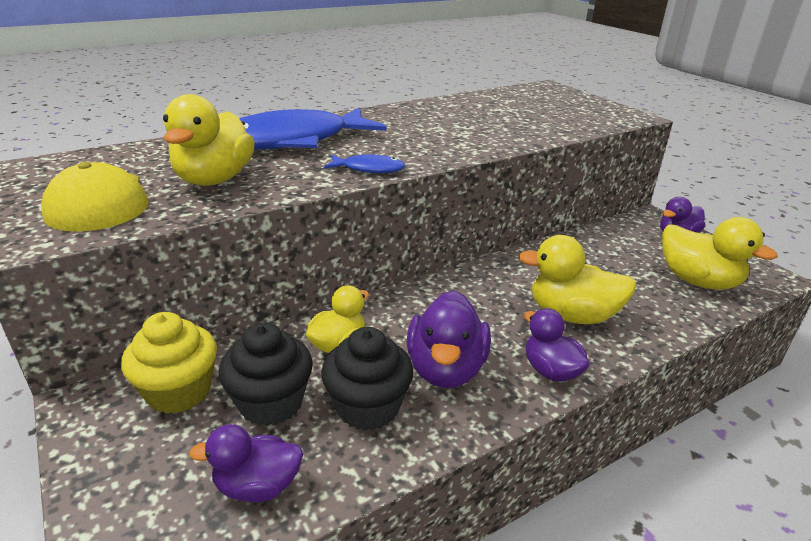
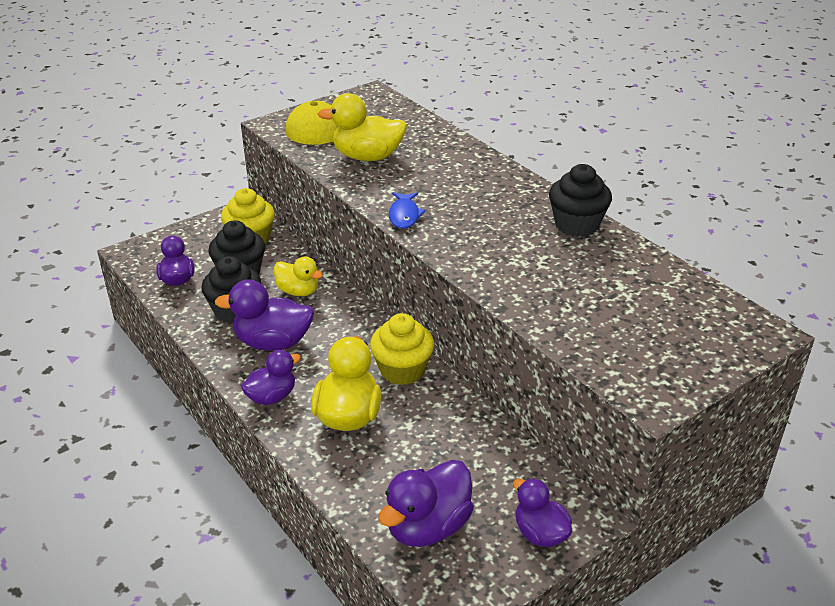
camera: 85 degrees right, 5 degrees up
(293, 141) = (457, 174): blue fish -> none
(408, 111) = (576, 225): none -> black cupcake
(496, 278) = (402, 370): none -> yellow cupcake
(697, 281) = (428, 527): yellow duck -> purple duck

